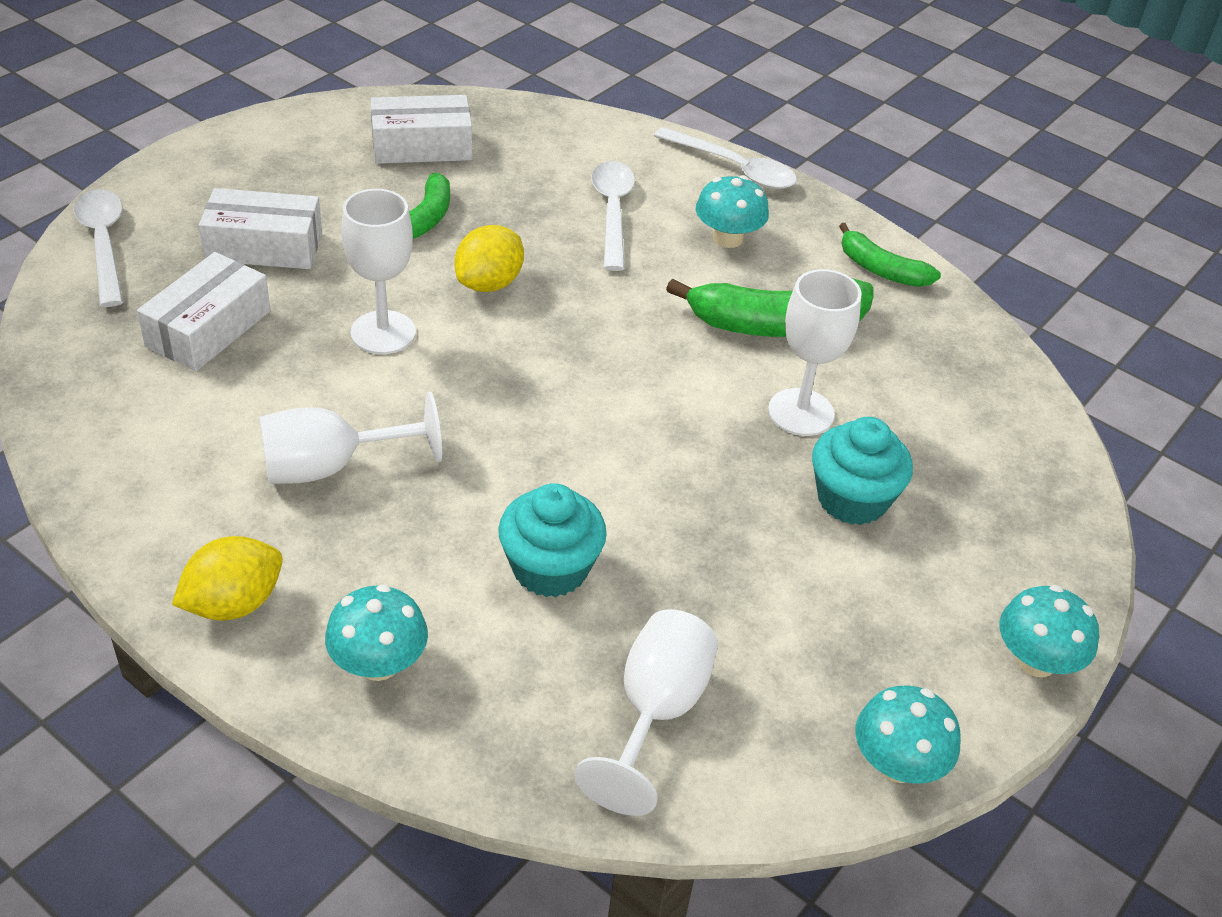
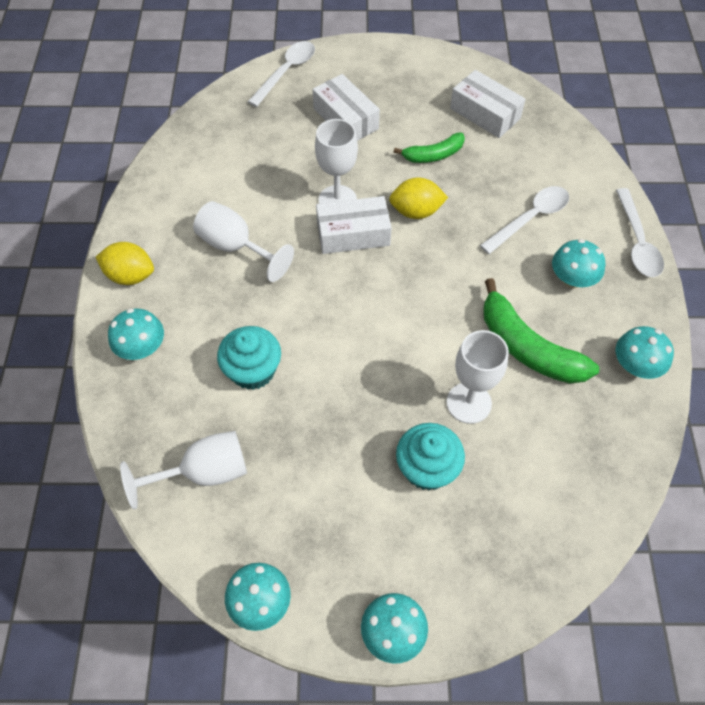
camera: 55 degrees right, 15 degrees up
(208, 328) = (274, 144): white box -> white box (353, 234)
(881, 270) = (635, 366): green banana -> turquoise mushroom

